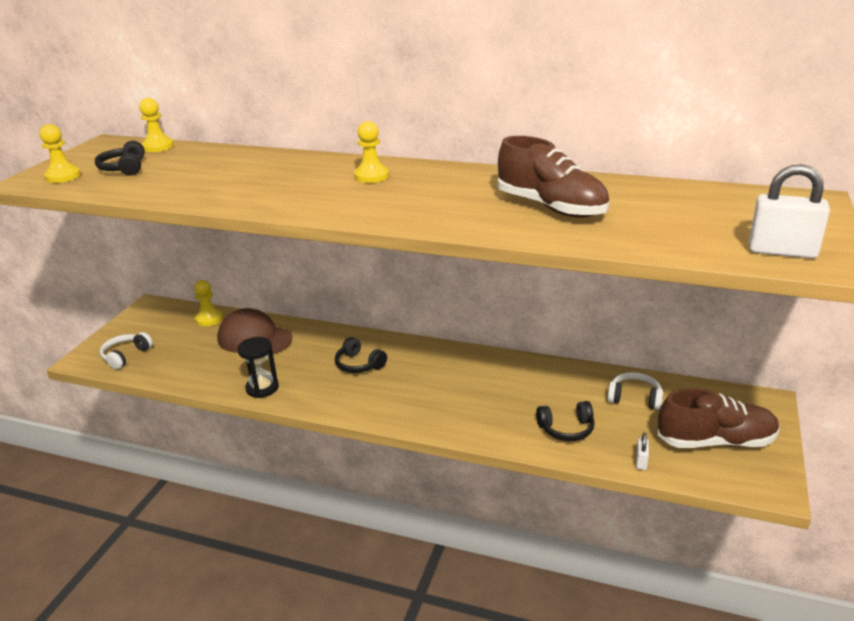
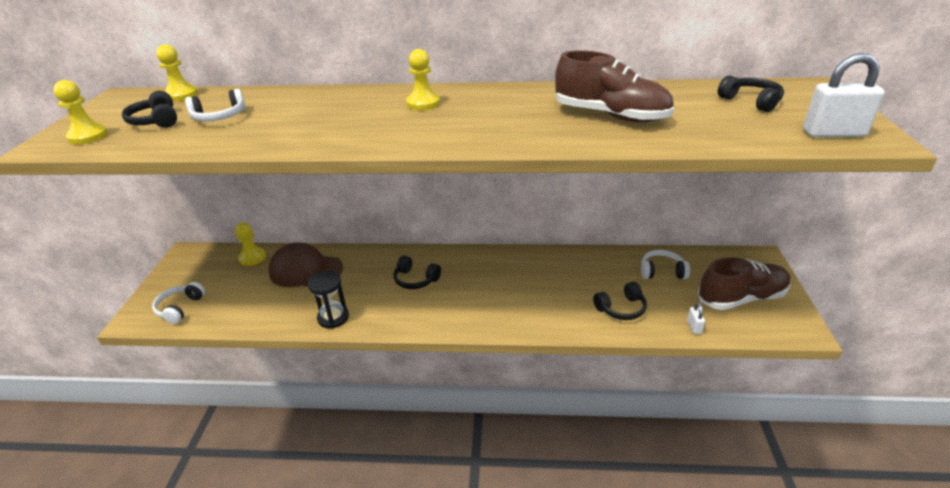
camera: 15 degrees left, 5 degrees up
(179, 170) = (219, 117): none -> white headphones
(718, 208) = (751, 101): none -> black headphones

